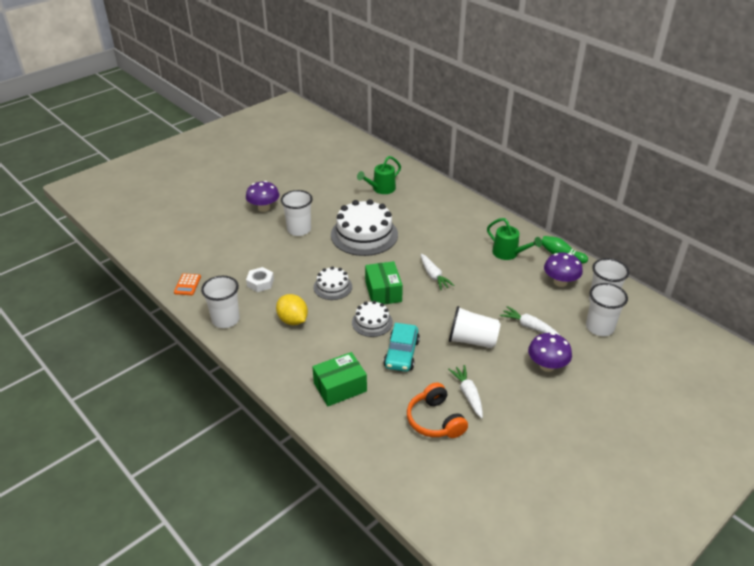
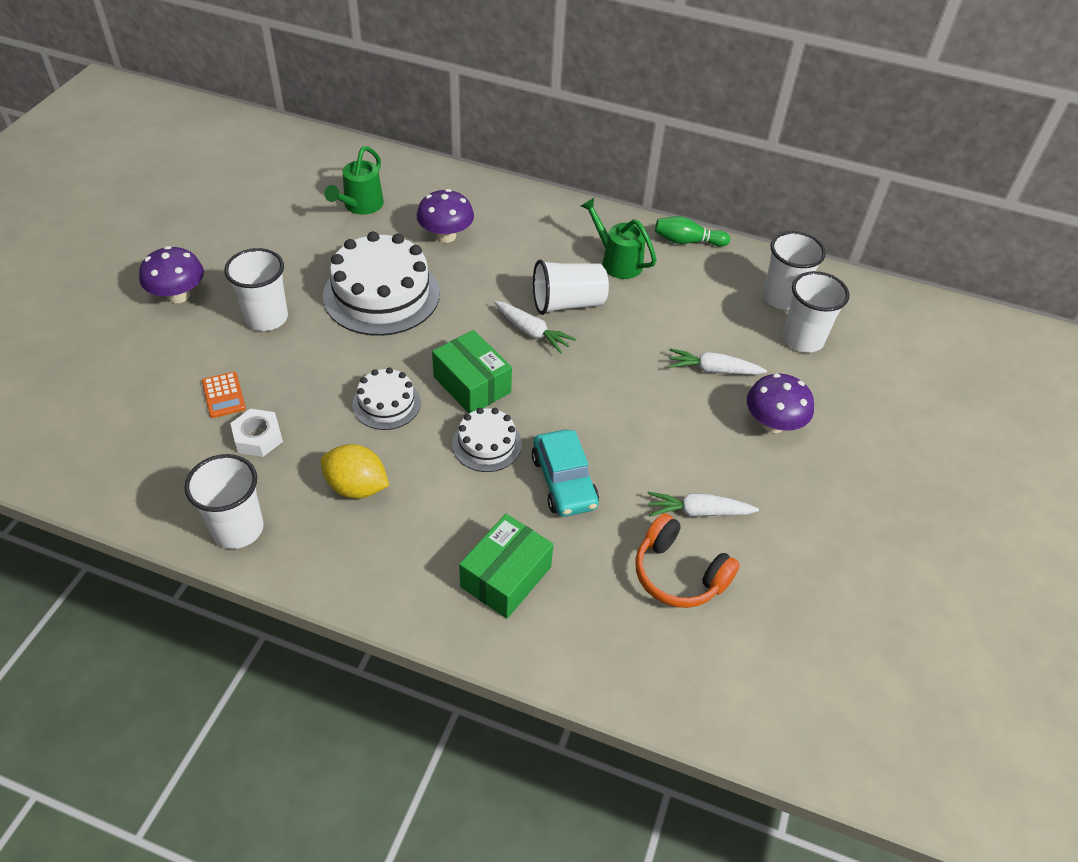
camera: 30 degrees left, 10 degrees up
(187, 285) = (124, 487): orange calculator -> orange calculator (223, 395)
(468, 394) = (698, 512): white carrot -> white carrot turned 45 degrees counterclockwise
(472, 340) = (651, 420): white cup -> white cup (568, 303)
(509, 254) = (617, 261): green watering can -> green watering can turned 150 degrees counterclockwise
(560, 282) = (712, 285): purple mushroom -> purple mushroom (446, 236)

